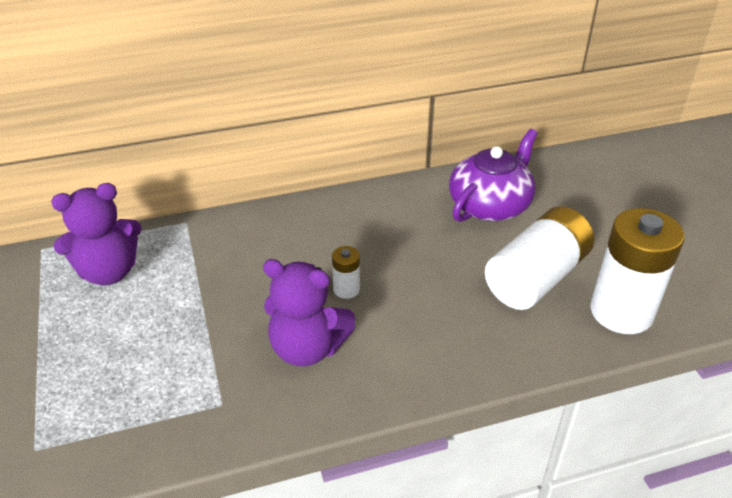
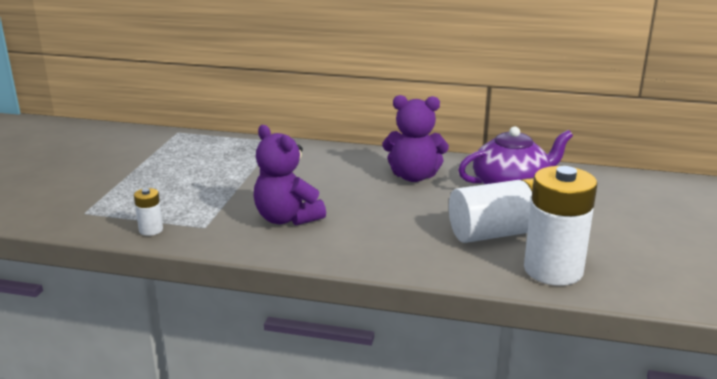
camera: 30 degrees right, 15 degrees down
(109, 272) = (204, 151): purple teddy bear -> purple teddy bear (414, 176)
(346, 289) = (346, 199): white battery -> white battery (151, 230)

